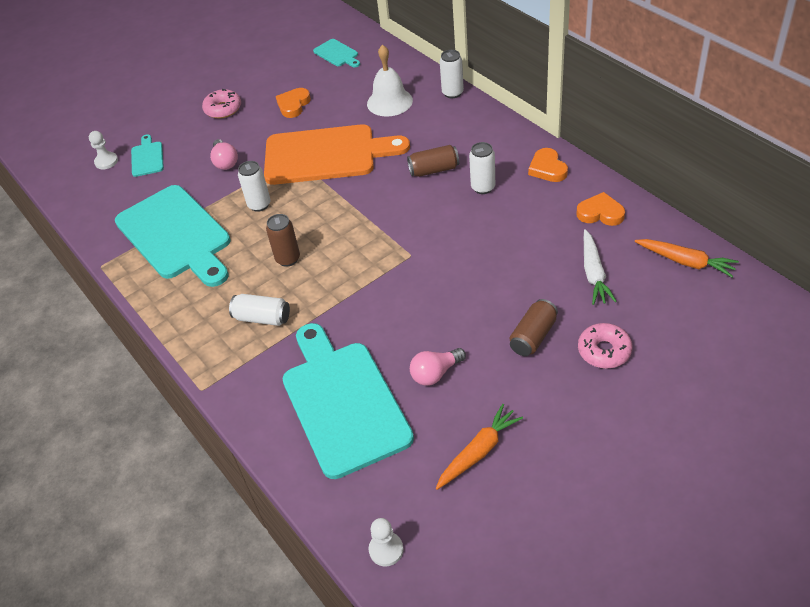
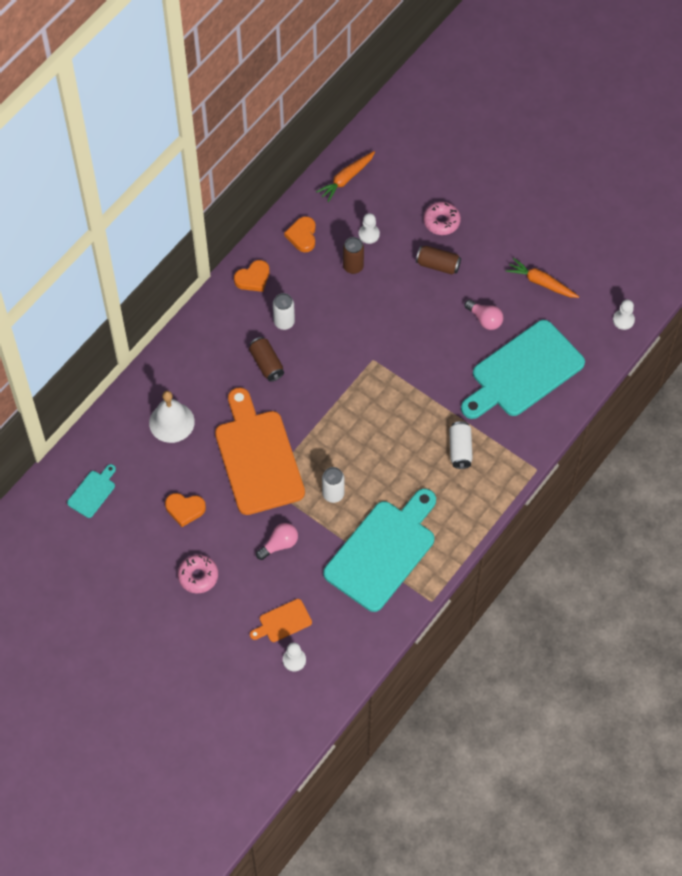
camera: 110 degrees left, 15 degrees up
(147, 157) = (283, 621): turquoise cutting board -> orange cutting board
(288, 259) = (394, 450): brown can -> brown can (353, 266)
(452, 93) = (152, 370): white can -> none
(593, 273) = (369, 234): white carrot -> white pawn
(685, 262) = (346, 179): orange carrot -> orange carrot turned 150 degrees counterclockwise

